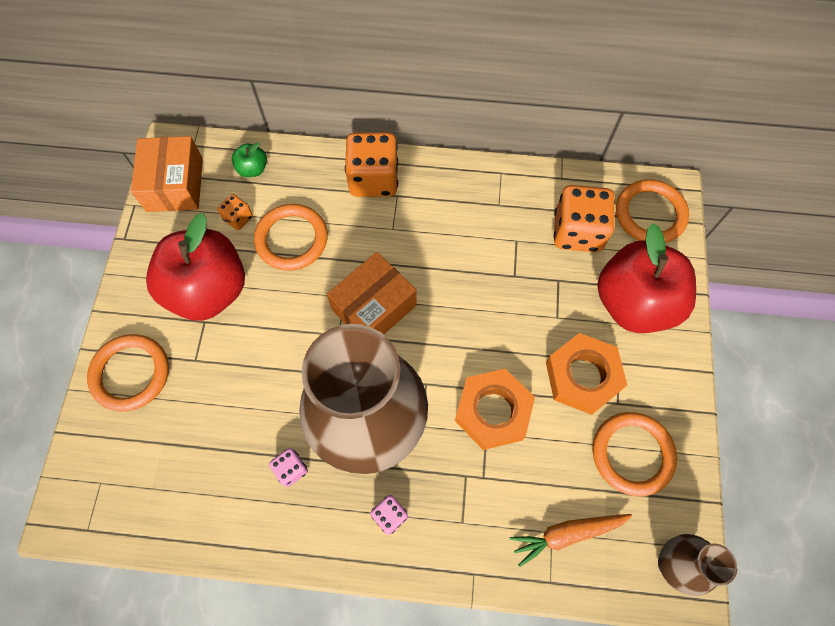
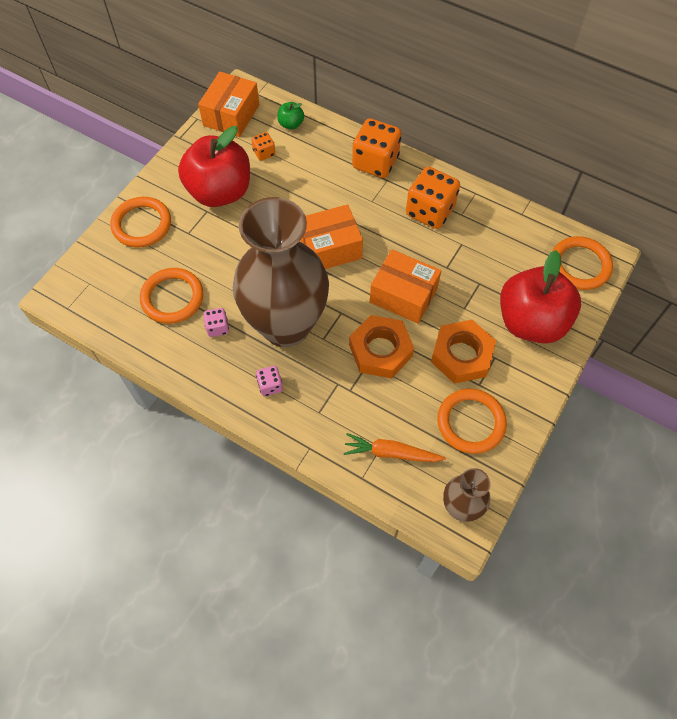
camera: 25 degrees right, 5 degrees down
(292, 239) = (294, 181): orange ring -> orange ring (172, 298)
(484, 331) = (403, 295): none -> orange box
(577, 232) = (513, 256): orange dice -> orange dice (430, 211)

